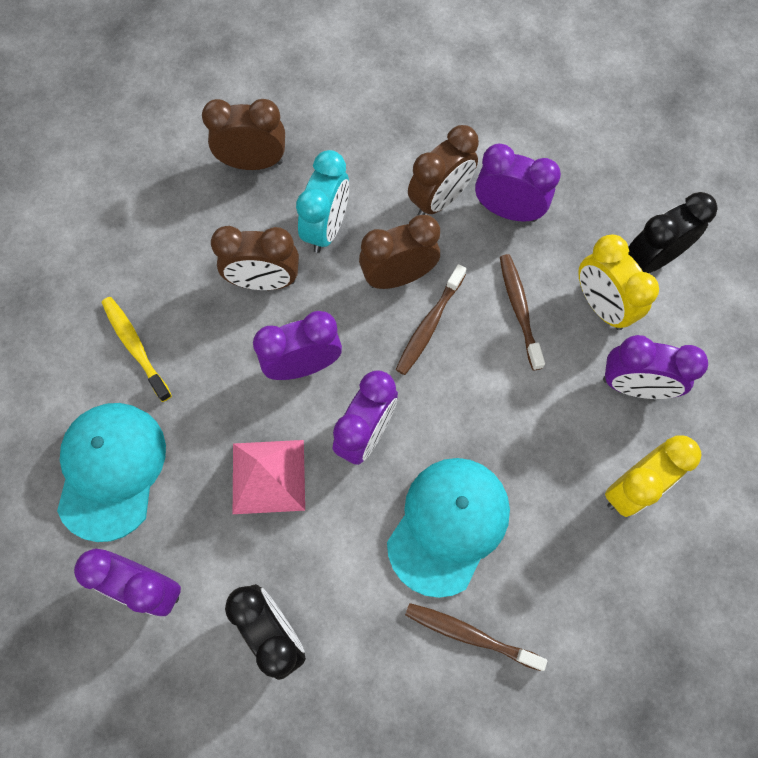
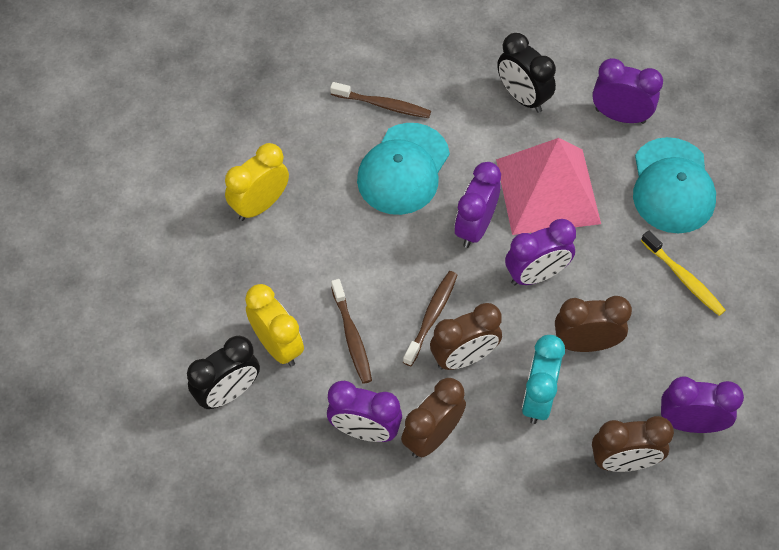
camera: 175 degrees right, 10 degrees down
(268, 476) = (548, 191): pink pyramid -> pink pyramid, size x1.57
(634, 386) = (253, 280): purple clock -> purple clock (690, 423)

